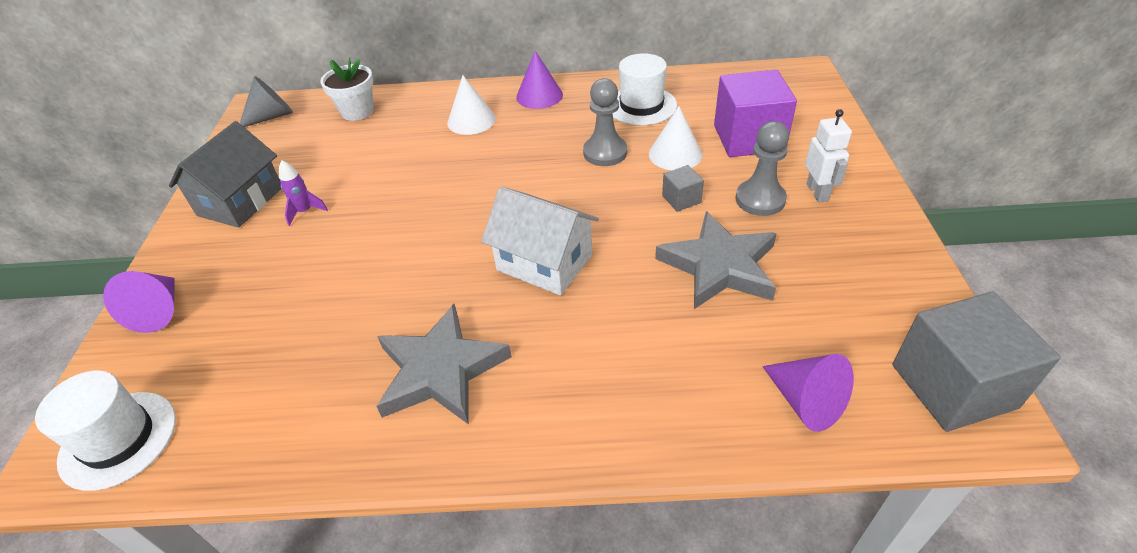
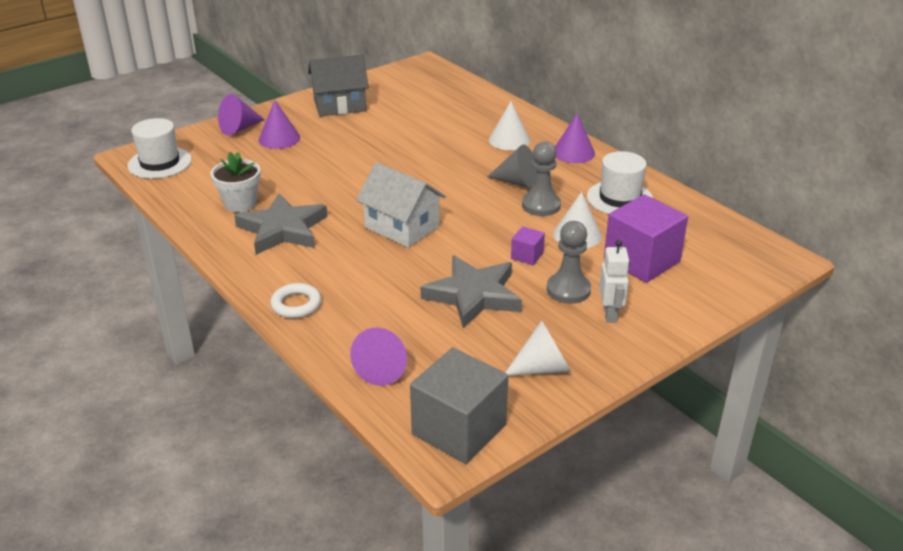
camera: 50 degrees right, 10 degrees down
(236, 283) = (279, 138): none -> purple cone
(272, 116) = (423, 73): grey cone -> grey cone (517, 182)
(305, 211) = (354, 128): purple rocket -> none
(357, 111) = (465, 97): white flower pot -> white flower pot (240, 203)
(544, 262) = (402, 227): white house -> white house turned 45 degrees counterclockwise
(617, 430) = (296, 304): none -> white ring
(681, 199) = (527, 256): grey cube -> purple cube
(817, 192) = (610, 314): white robot -> white robot turned 45 degrees counterclockwise
(877, 274) = (543, 368): none -> white cone

